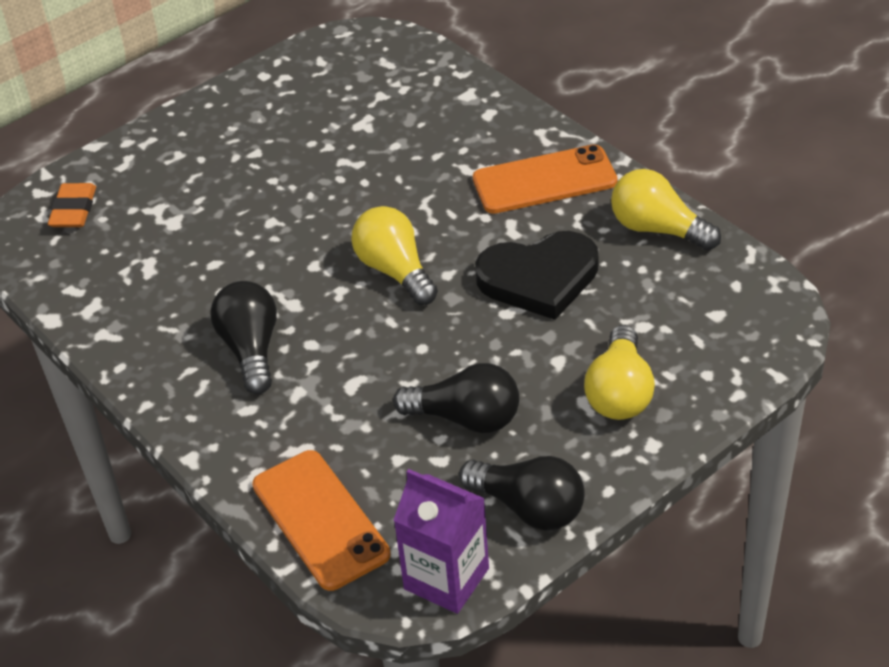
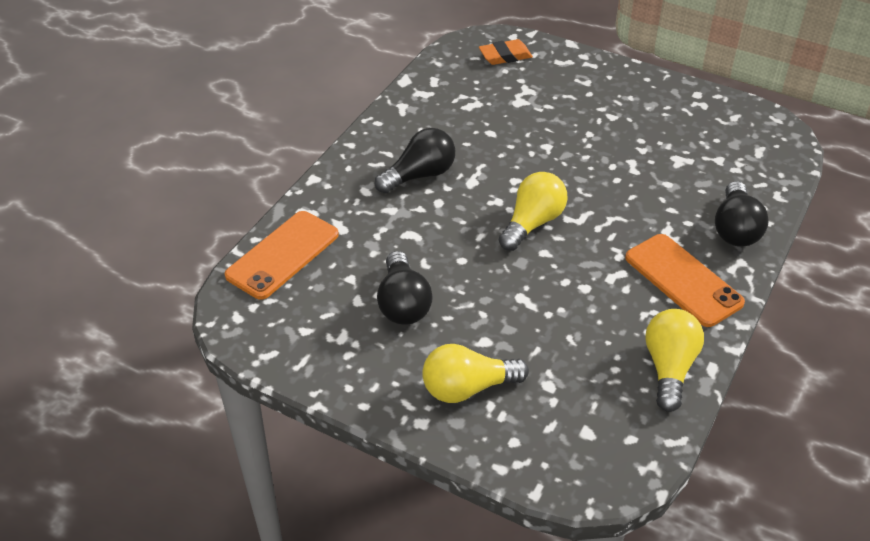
camera: 65 degrees right, 0 degrees up
(446, 578) = (252, 334): purple carton -> none
(529, 507) = (330, 362): black light bulb -> black light bulb (735, 229)
(539, 278) = (568, 306): black heart -> none

